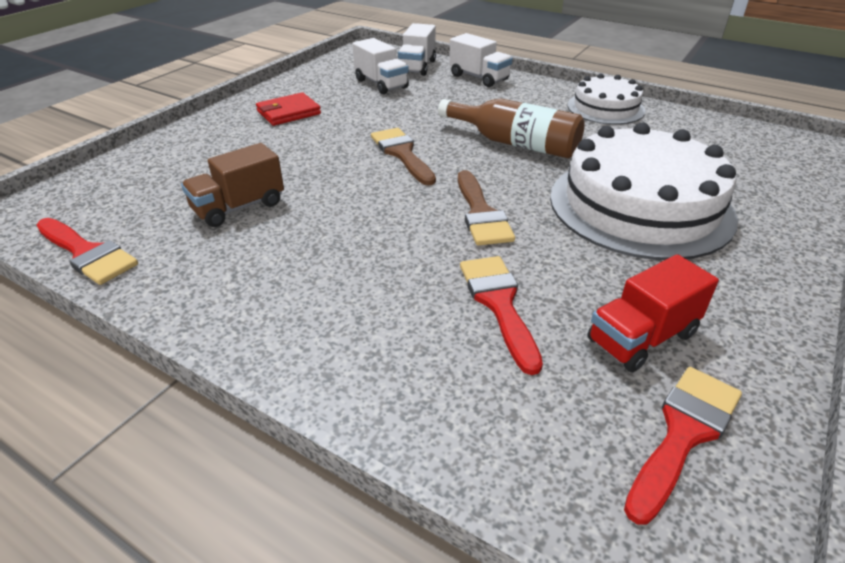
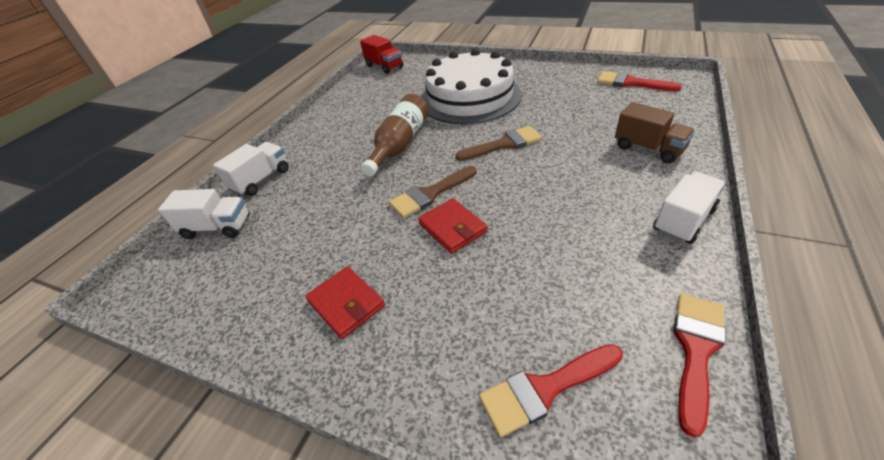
camera: 95 degrees left, 5 degrees up
(239, 207) = (559, 267): brown truck -> brown truck (648, 148)
(339, 160) = (452, 228): none -> red wallet
(381, 84) = (265, 244): white truck -> white truck (683, 220)
(498, 303) = (588, 127): red brush -> red brush (544, 389)
(605, 108) = (335, 115): white cake -> none
(641, 337) = (583, 92): red truck -> red truck (384, 66)

